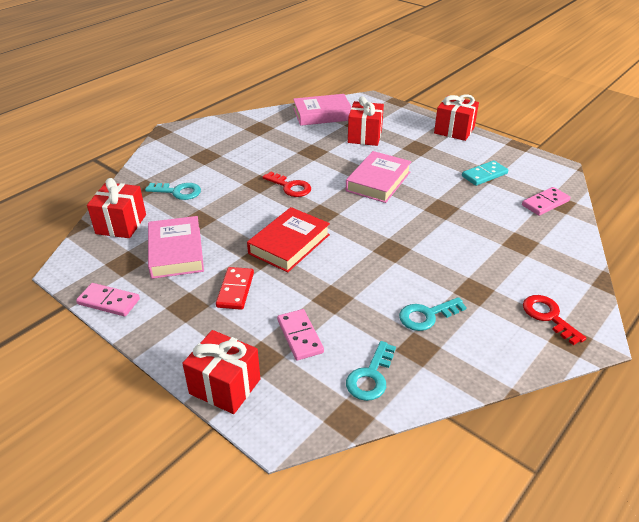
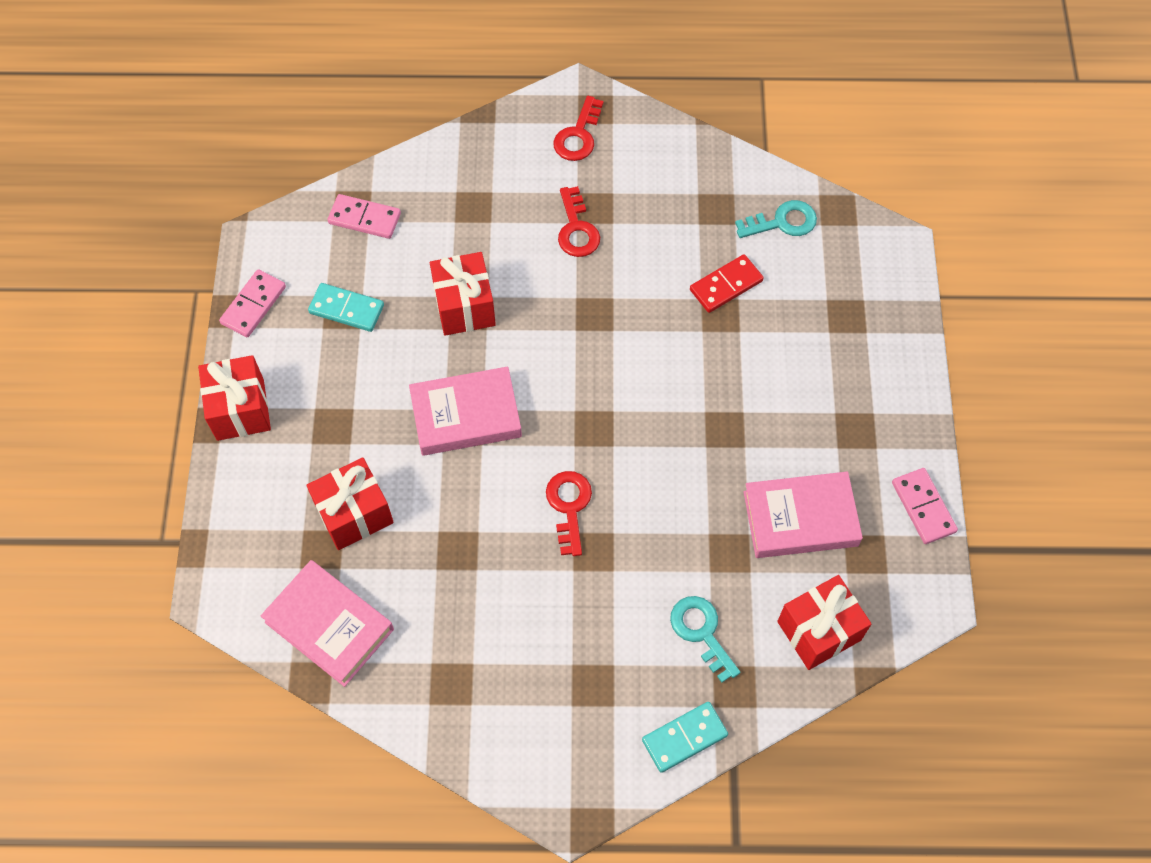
camera: 130 degrees left, 25 degrees up
(148, 166) = (684, 737): none -> turquoise domino
(176, 252) = (800, 519): pink book -> pink book turned 45 degrees clockwise
(225, 386) = (900, 316): red gift -> red gift (464, 306)
(235, 290) = (794, 407): red domino -> red domino (726, 285)
(289, 244) = (678, 417): red book -> none
(300, 336) = (793, 305): pink domino -> pink domino (253, 305)
(427, 316) = (668, 225): turquoise key -> none
(463, 274) = (576, 229): none -> red key

